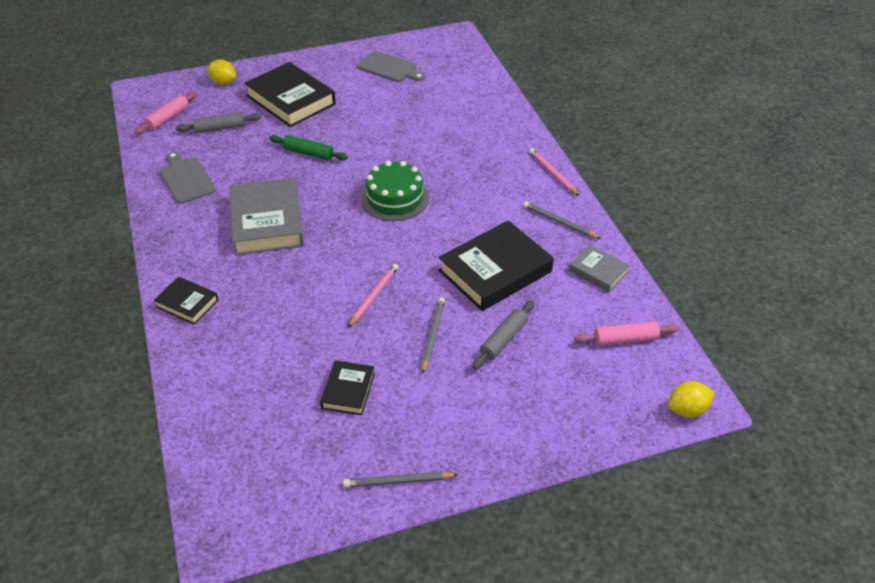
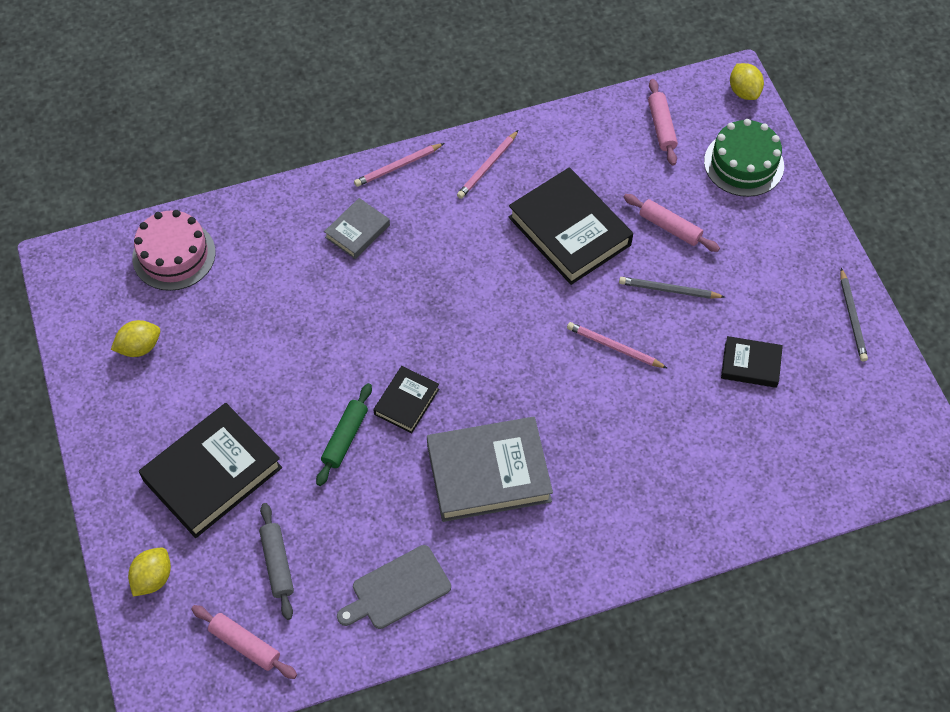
camera: 90 degrees left, 15 degrees up
(187, 303) = (637, 544): black book -> black book (406, 402)
(389, 68) = (139, 347): grey cutting board -> yellow lemon
(395, 198) = (443, 331): green cake -> green cake (743, 163)
(462, 76) = (174, 255): none -> pink cake
(503, 339) = (670, 227): grey rolling pin -> pink rolling pin
(559, 222) = (487, 166): grey pencil -> pink pencil
(598, 271) = (566, 139): grey book -> grey book (357, 231)

